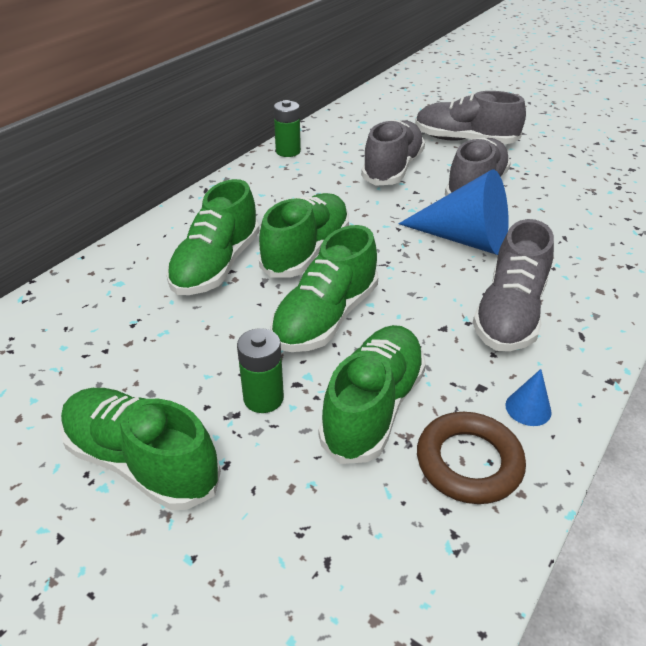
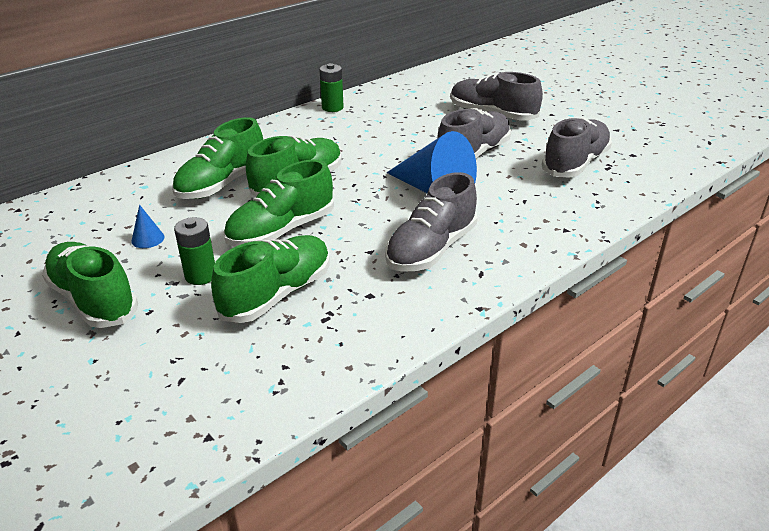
camera: 15 degrees right, 5 degrees down
(392, 169) = (411, 131): grey shoe -> grey shoe (575, 164)
(469, 462) = (323, 341): brown ring -> none
(528, 408) = (396, 315): blue cone -> blue cone (148, 239)

